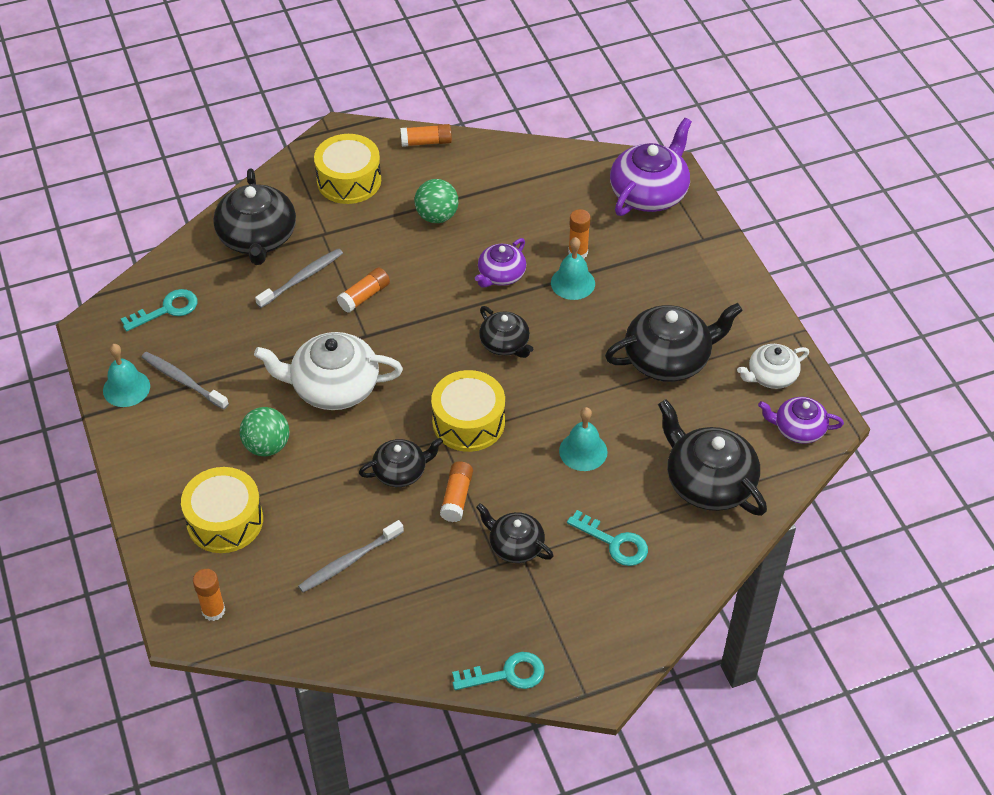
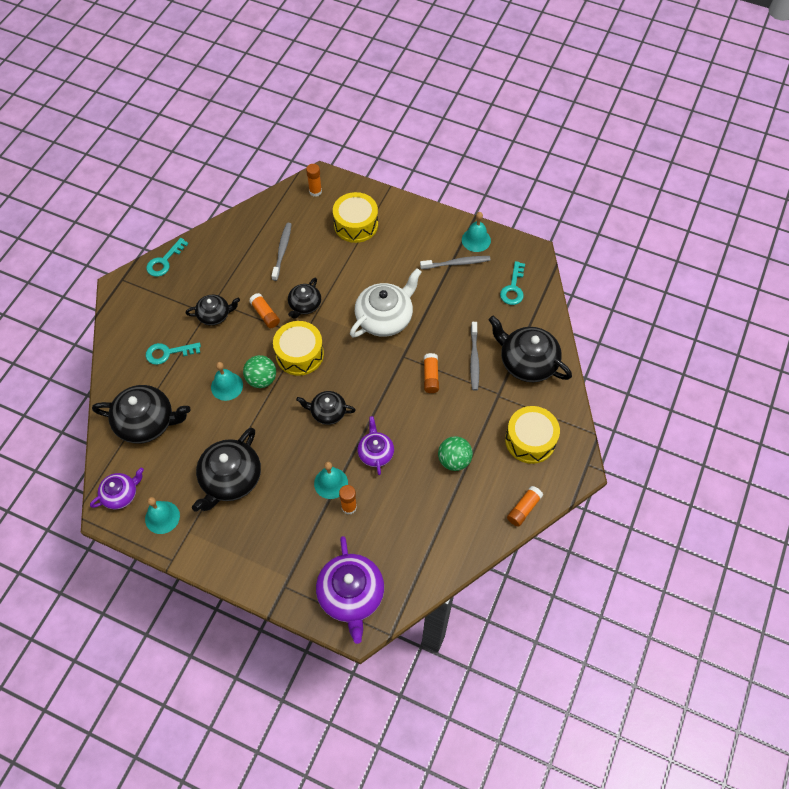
camera: 135 degrees right, 10 degrees up
(267, 446) = (379, 267): green ball -> green ball (261, 379)
(771, 376) = (162, 517): white teapot -> turquoise bell

